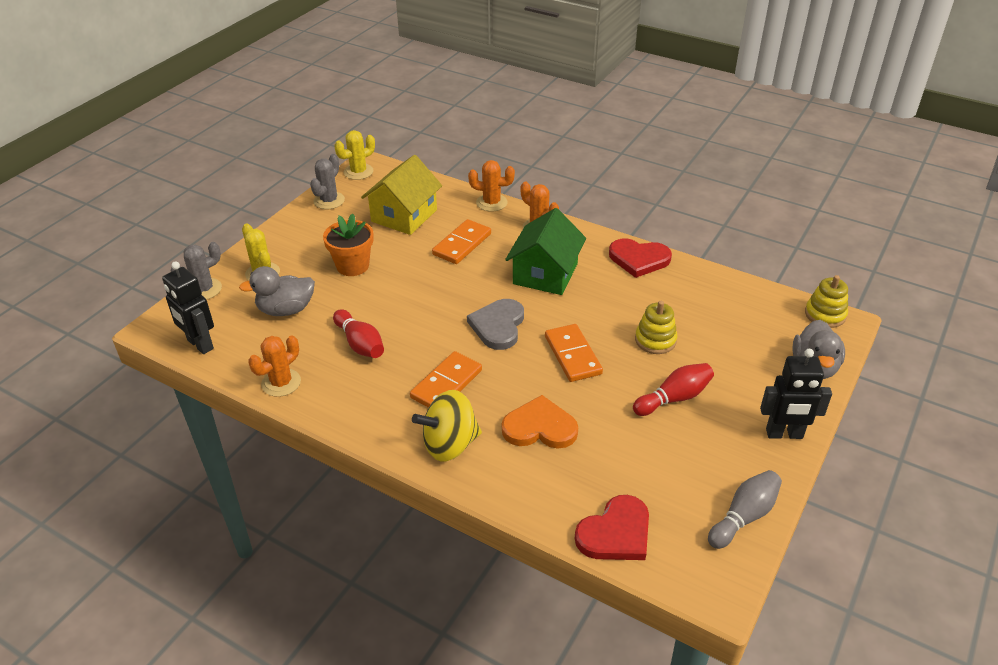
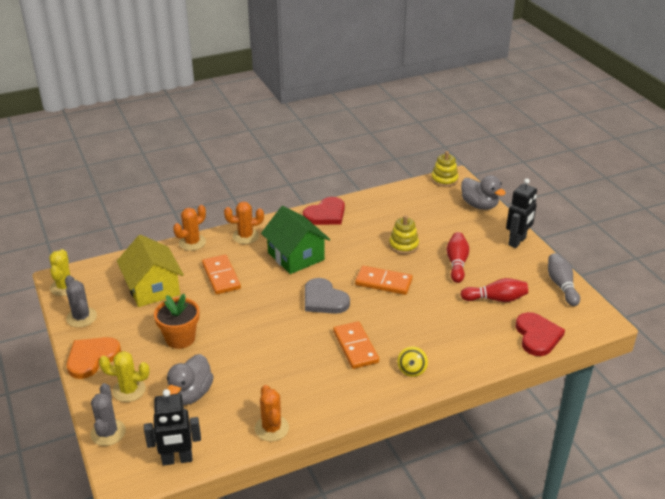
camera: 55 degrees left, 5 degrees down
(360, 344) = (272, 370): red bowling pin -> red bowling pin (496, 299)
(450, 444) = (411, 370): yellow spinning top -> yellow spinning top, size x0.56
(540, 427) = (432, 325): orange heart -> orange heart (92, 358)

